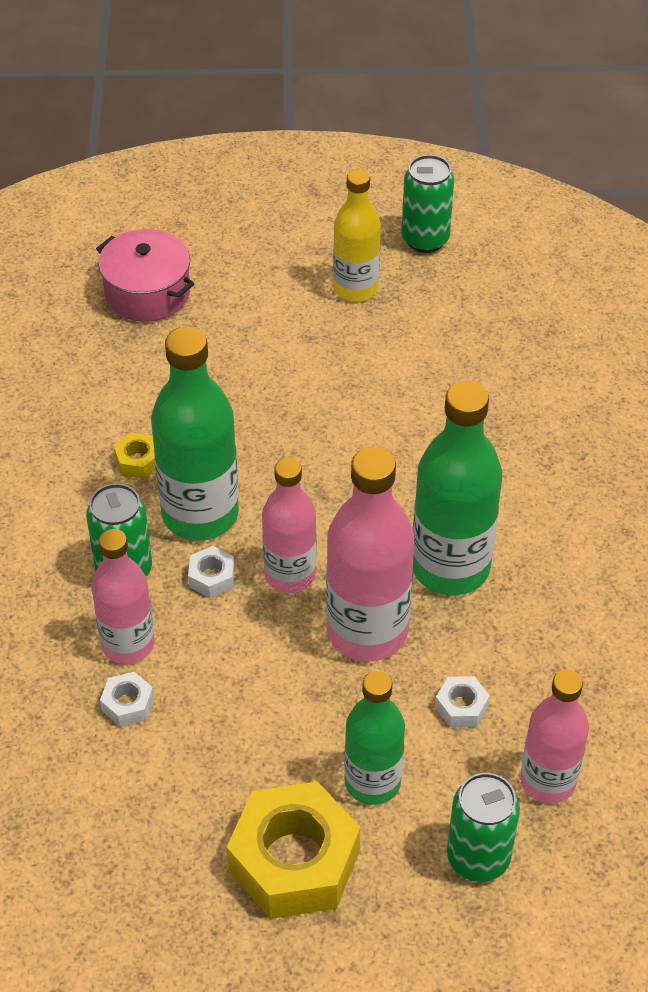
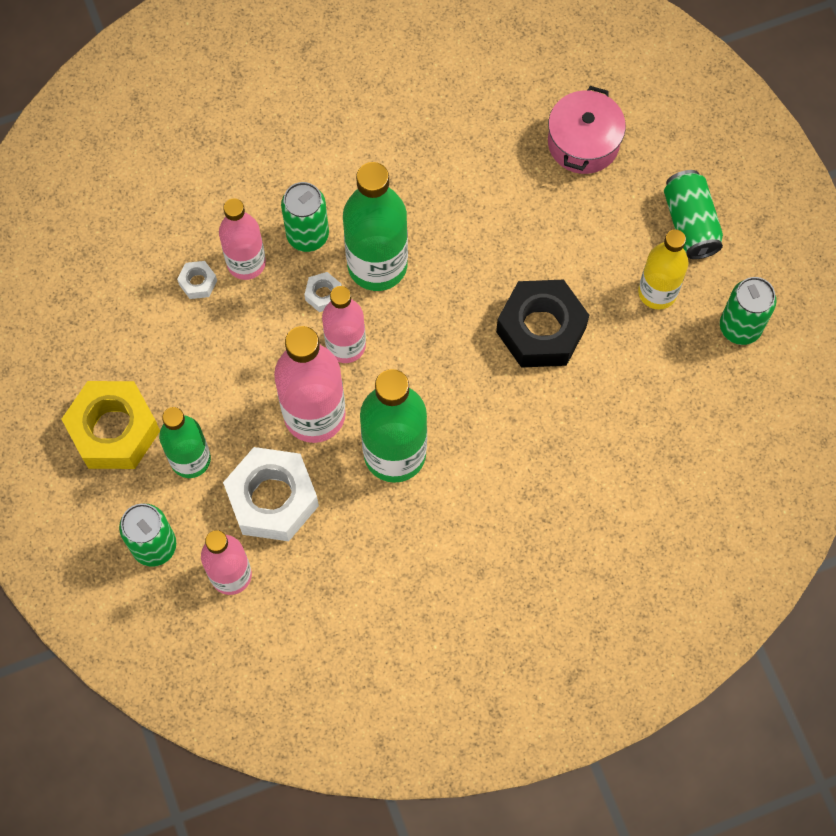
camera: 70 degrees right, 20 degrees up
(138, 461) = (410, 204): yellow nut -> none
(289, 240) = (690, 223): none -> green can
(354, 393) = (541, 330): none -> black nut
(461, 707) = (272, 499): white nut -> white nut, size x2.33

